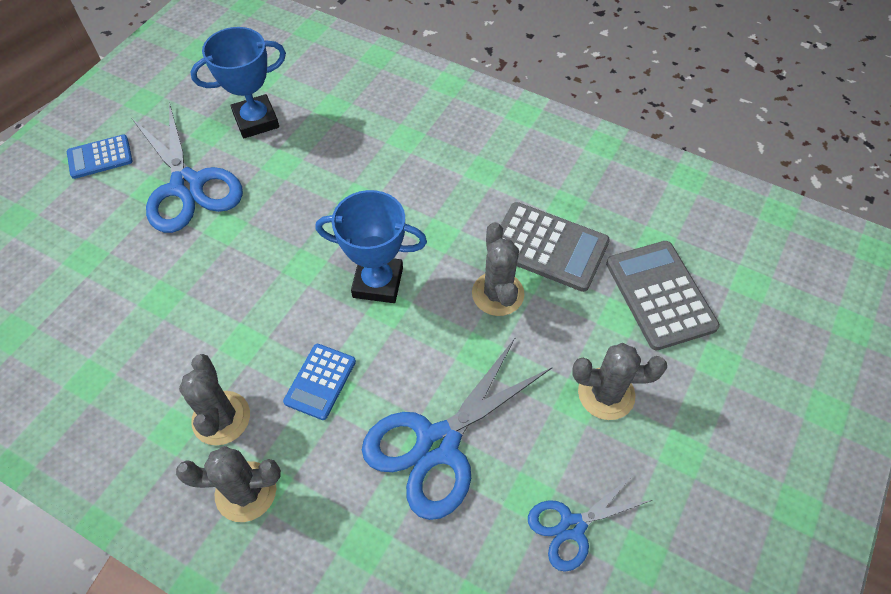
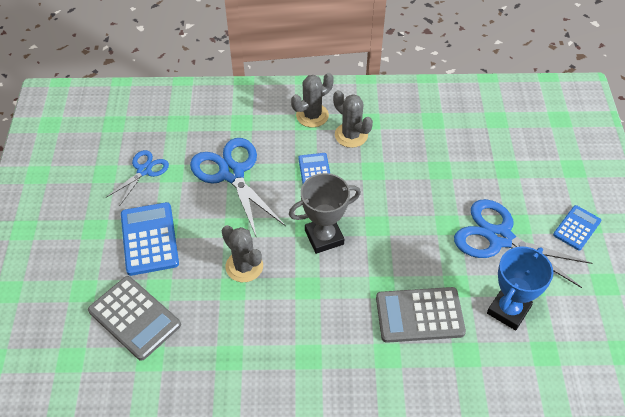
camera: 150 degrees right, 5 degrees down
(378, 282) = (324, 237): blue trophy -> grey trophy
(438, 444) = (232, 173): blue scissors -> blue scissors turned 45 degrees counterclockwise
(548, 247) = (227, 316): grey calculator -> grey calculator (419, 315)
(606, 394) = (149, 239): grey cactus -> blue calculator

